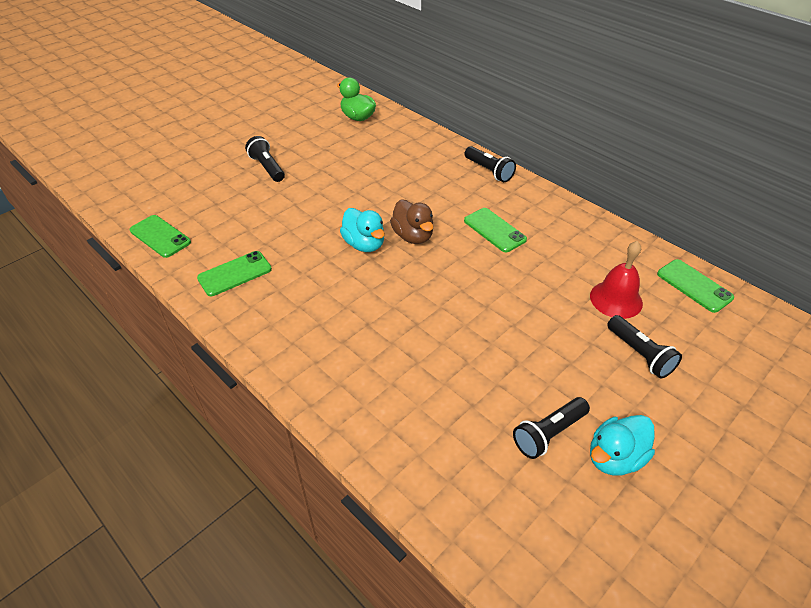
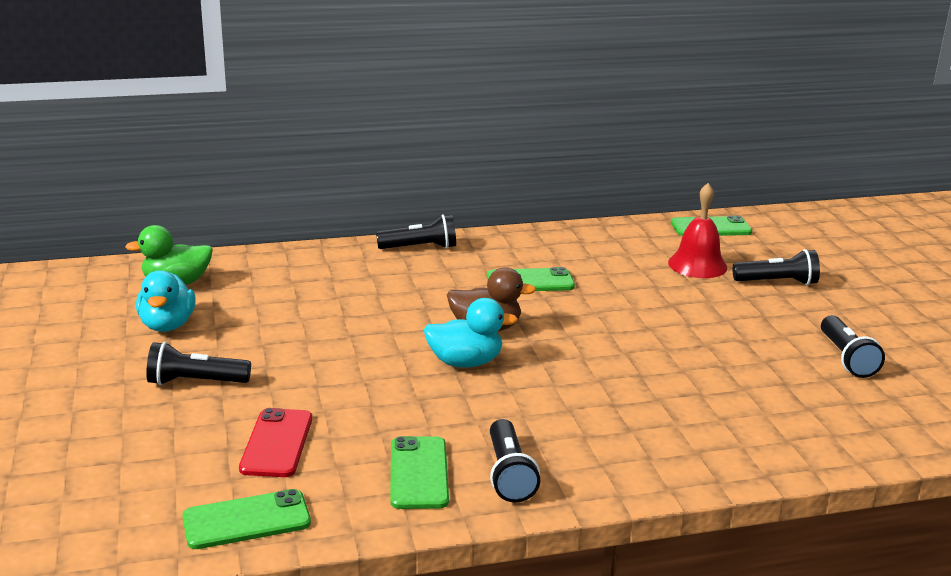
camera: 60 degrees left, 20 degrees down
(230, 216) = (276, 443): none -> red phone
(255, 308) = (509, 474): none -> black flashlight
(615, 457) = (891, 339): turquoise duck -> turquoise duck (167, 325)

